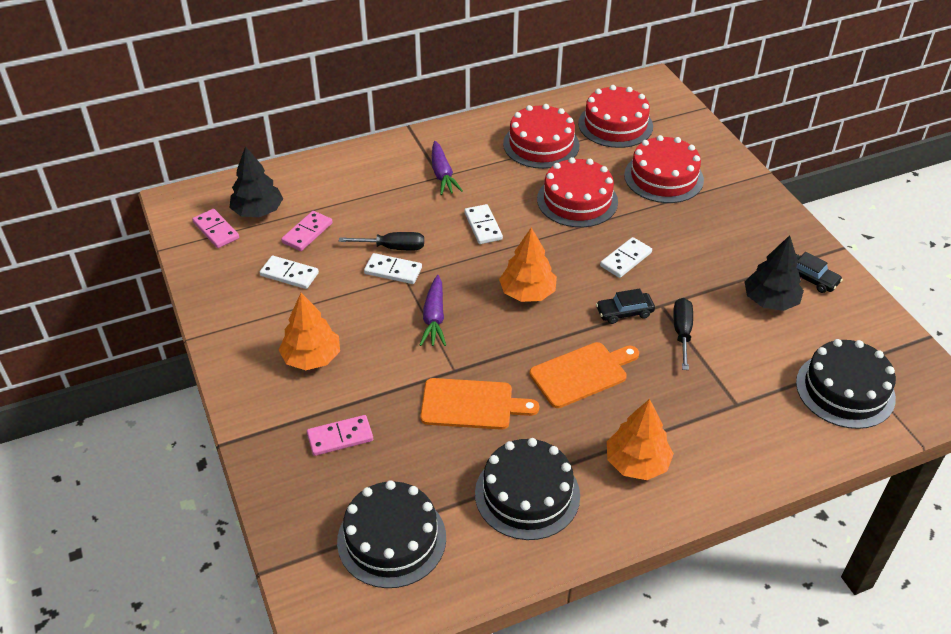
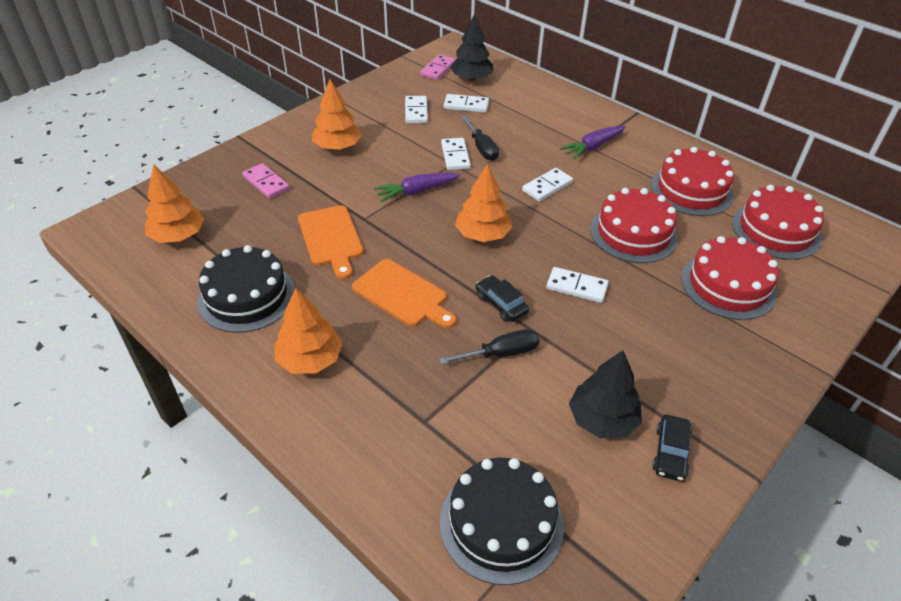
camera: 65 degrees right, 0 degrees up
(307, 233) = (466, 105): pink domino -> white domino
(391, 539) = (178, 236): black cake -> orange tree

